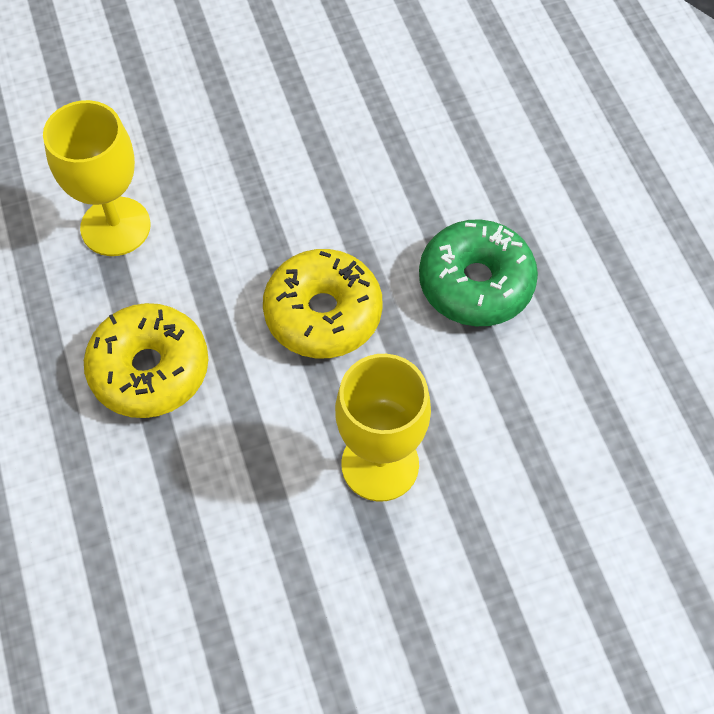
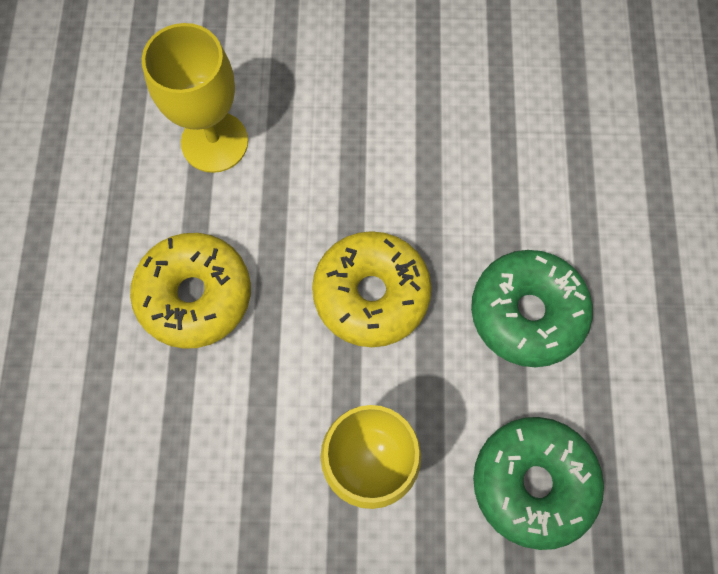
camera: 20 degrees right, 10 degrees up
(538, 426) = (533, 482): none -> green donut

